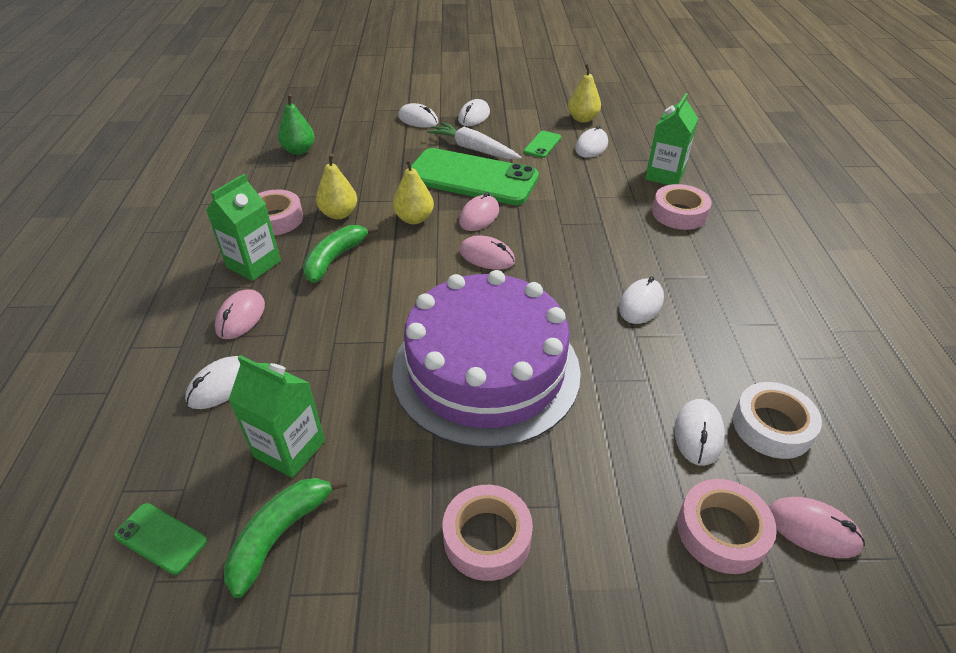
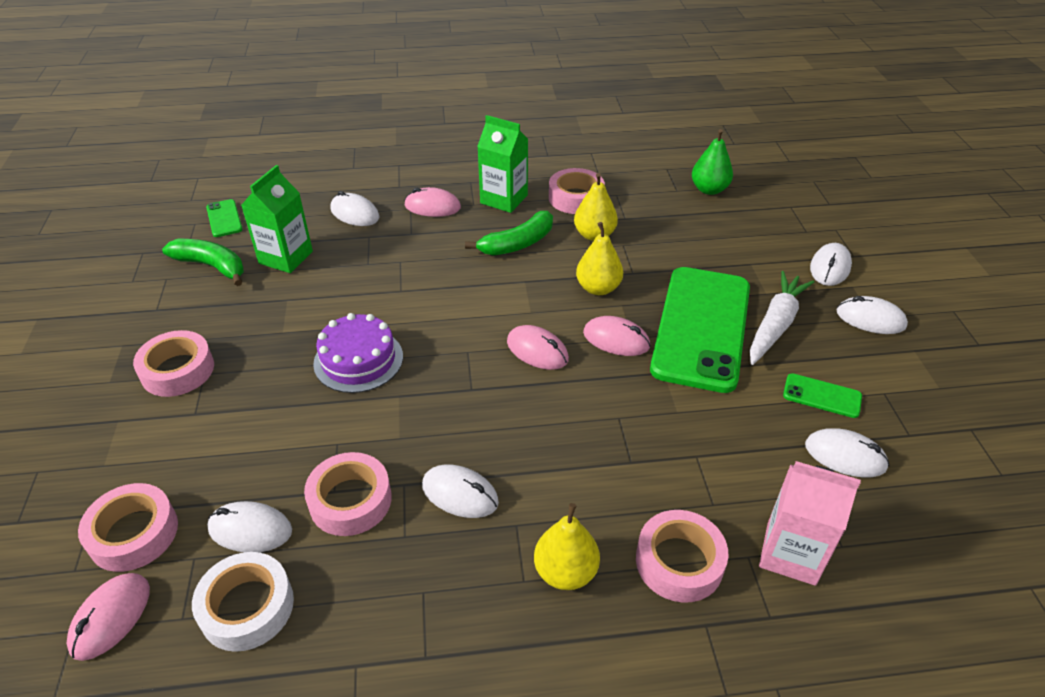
camera: 85 degrees right, 0 degrees up
(161, 538) = (224, 218): green phone -> green phone turned 45 degrees counterclockwise
(335, 259) = (518, 244): green banana -> green banana turned 120 degrees clockwise
(486, 370) = (358, 360): purple cake -> purple cake, size x0.48
(487, 256) = (537, 351): pink mouse -> pink mouse turned 75 degrees counterclockwise
(582, 119) = (936, 447): yellow pear -> yellow pear (565, 572)
(656, 367) = (350, 500): none -> pink tape
(664, 175) = (791, 553): green carton -> pink carton

